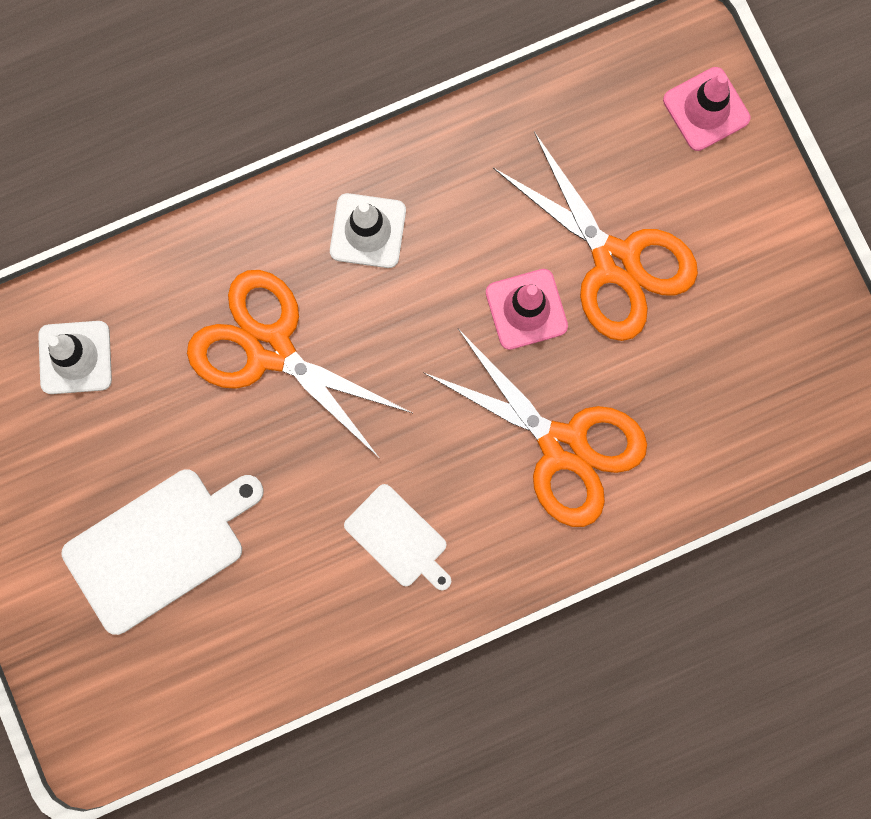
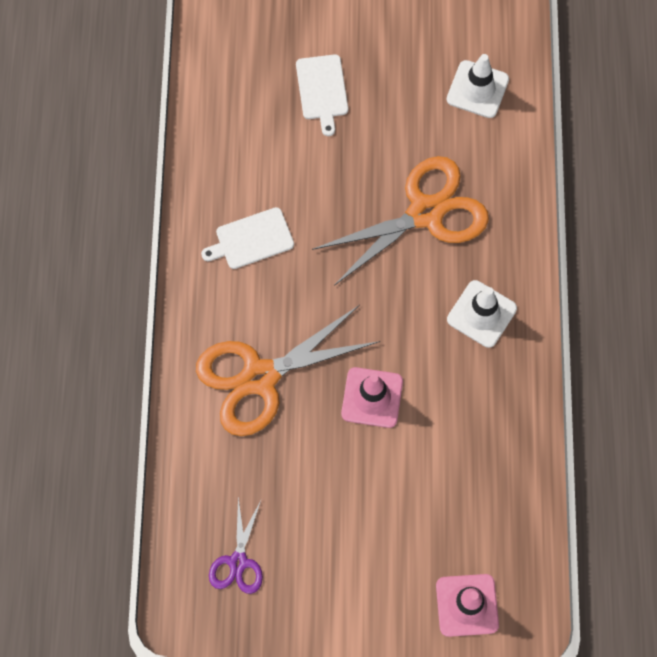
camera: 115 degrees right, 10 degrees down
(160, 547) = (322, 90): white cutting board -> white cutting board, size x0.58
(615, 262) = (378, 478): orange scissors -> none
(782, 369) = (238, 562): none -> purple scissors

